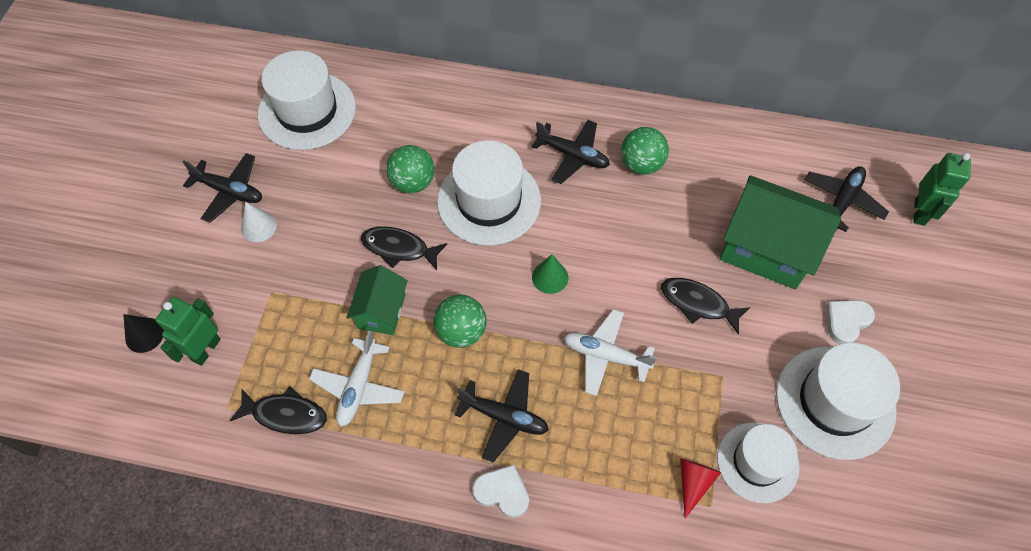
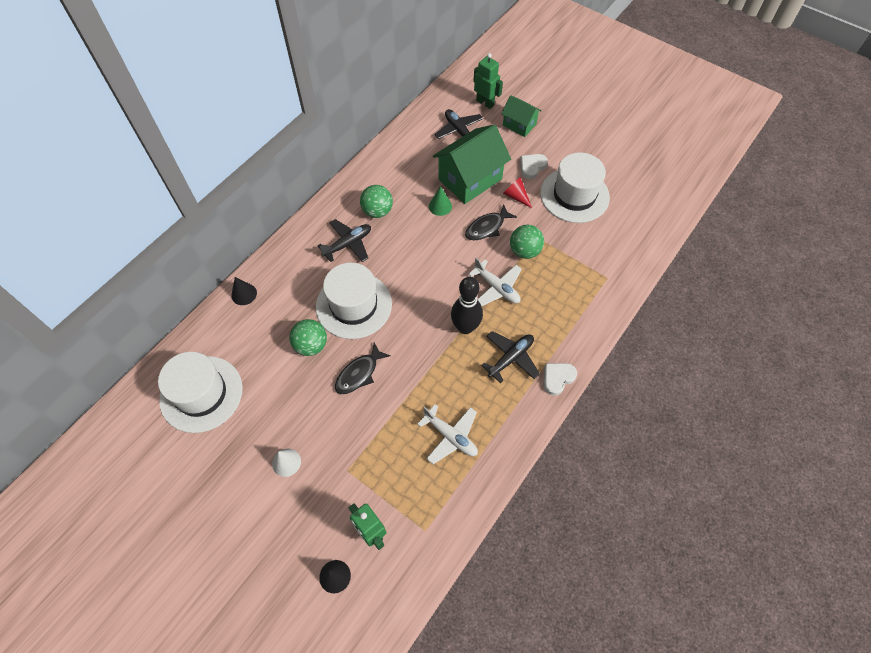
camera: 65 degrees left, 0 degrees up
(229, 191) = (241, 474): black plane -> none
(285, 414) = (448, 491): black fish -> none
(381, 311) = (402, 402): green house -> green house (519, 125)
(446, 88) = (244, 294): none -> black cone
(461, 331) = (441, 359): green ball -> green ball (524, 251)
(523, 341) = (465, 327): none -> black bowling pin
(550, 277) = (429, 294): green cone -> green cone (440, 206)
(605, 355) = (497, 288): white plane -> white plane turned 90 degrees counterclockwise
(693, 483) = (591, 280): red cone -> red cone (516, 196)
(757, 462) = (592, 245): white hat -> none
(846, 321) = (532, 167): white heart -> white heart turned 60 degrees clockwise

